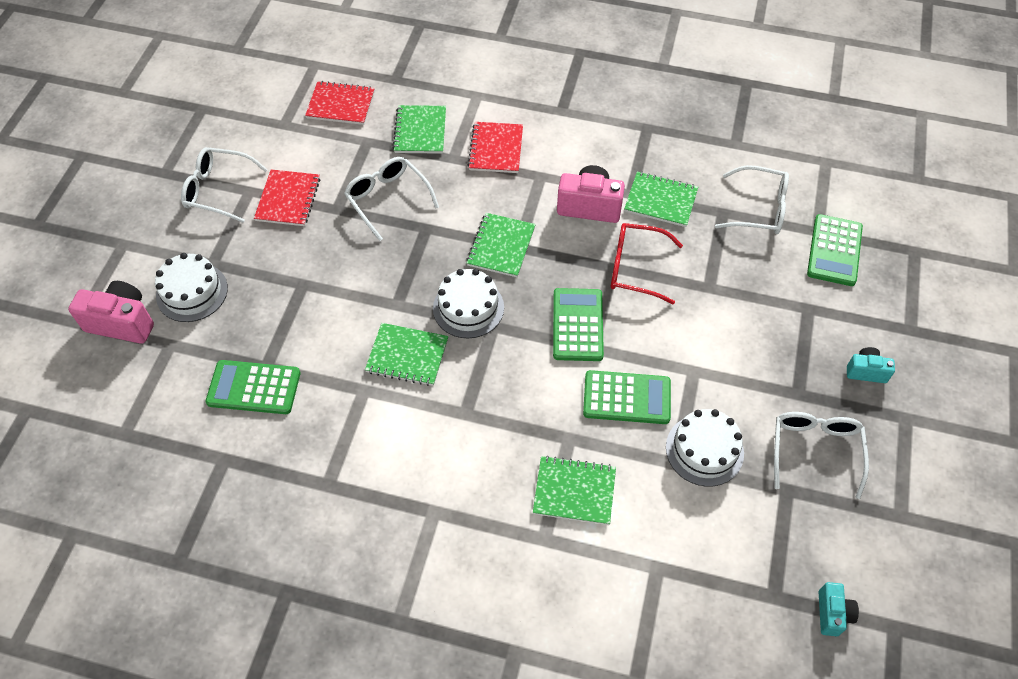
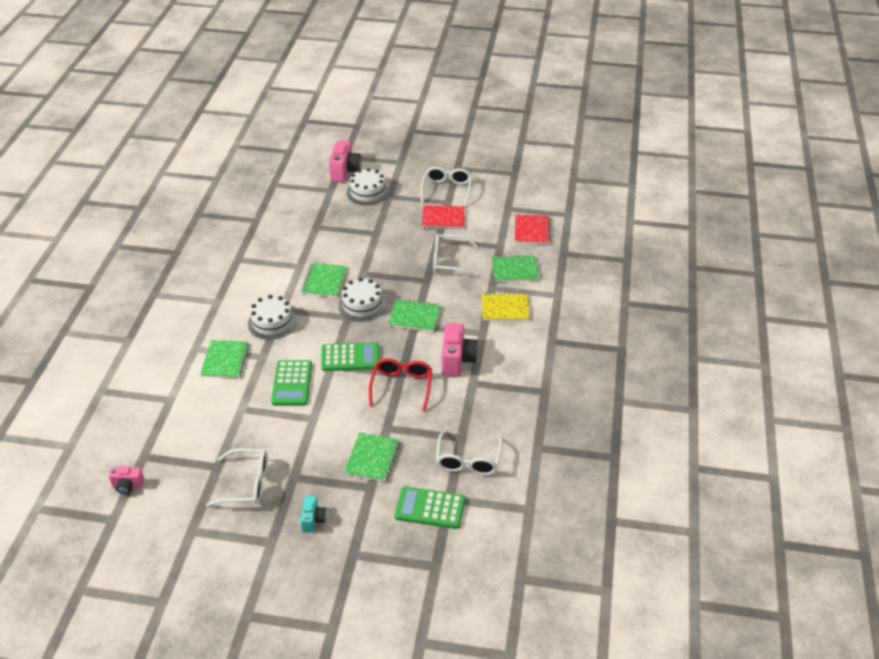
camera: 85 degrees right, 15 degrees down
(254, 388) = (301, 224): green calculator -> none
(388, 199) = (449, 261): white glasses -> white glasses turned 135 degrees counterclockwise
(496, 149) = (505, 308): red notebook -> yellow notebook
(660, 201) = (468, 400): green notebook -> green notebook (372, 458)
(704, 450) = (250, 423): white cake -> white cake (272, 322)
(832, 613) = (128, 486): turquoise camera -> pink camera

